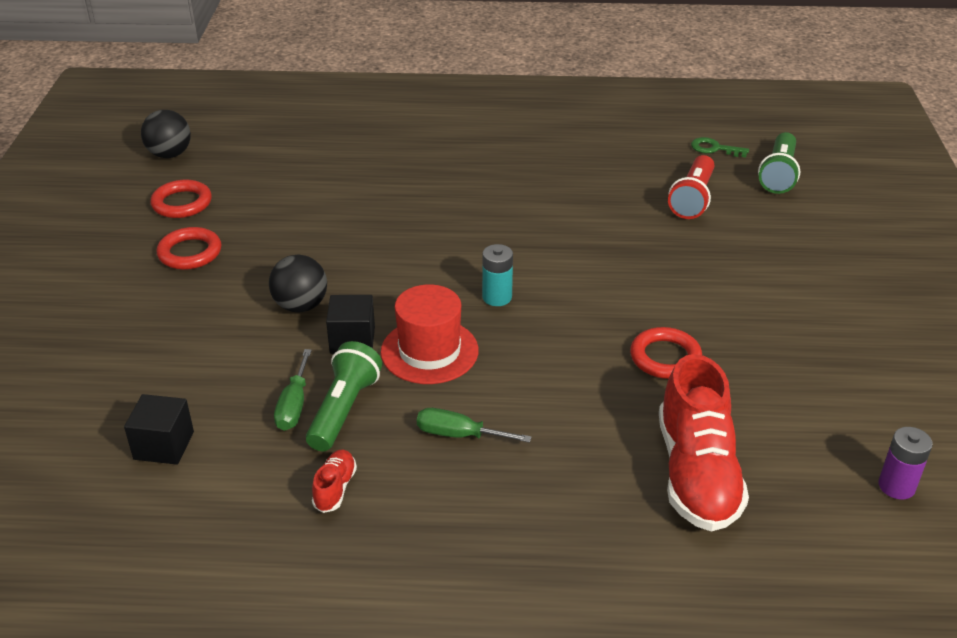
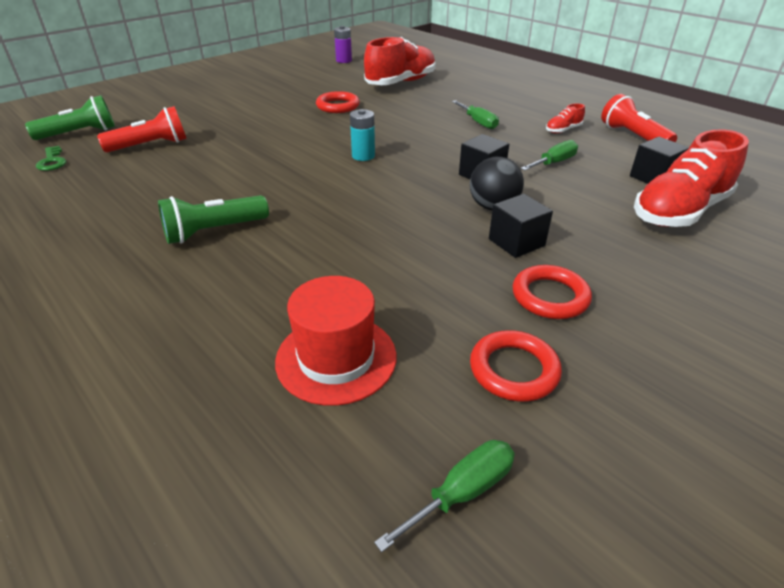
camera: 135 degrees left, 0 degrees up
(117, 400) = (679, 211): none -> red shoe
(170, 154) = (462, 492): black ball -> green screwdriver
(229, 534) = (633, 136): none -> red flashlight
(248, 281) = (516, 242): none -> black cube
(344, 409) = (526, 150): green flashlight -> green flashlight (214, 231)
(429, 351) = (443, 152): red hat -> red hat (336, 358)

